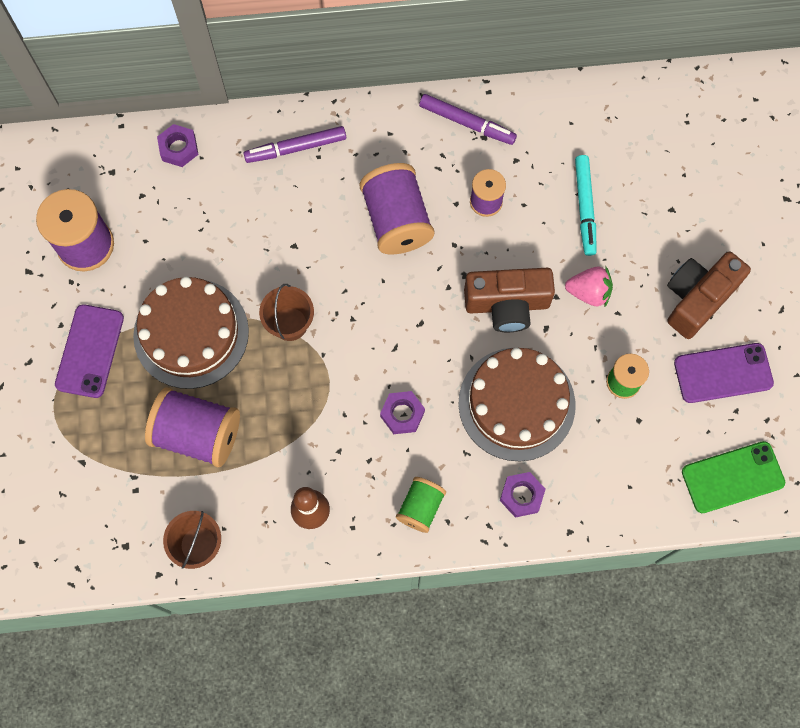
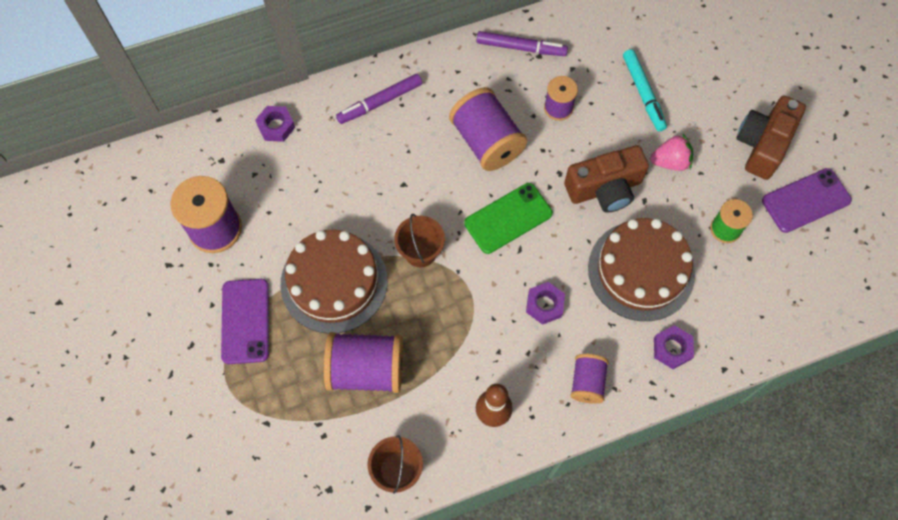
camera: 15 degrees left, 5 degrees down
(420, 507) = (587, 382): green spool -> purple spool
(732, 477) = (845, 285): green phone -> green phone (508, 218)

